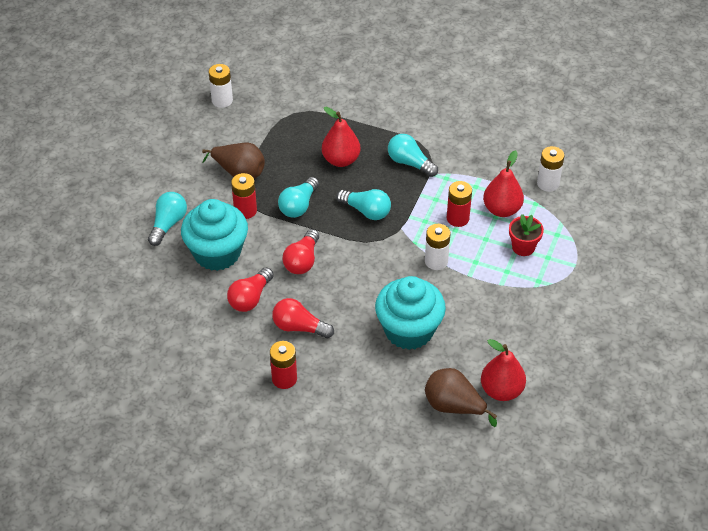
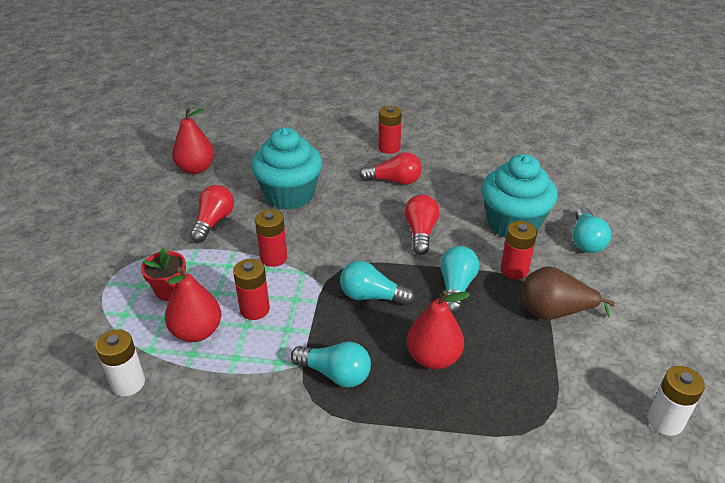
camera: 165 degrees right, 10 degrees down
(250, 298) = (453, 194): red light bulb -> red light bulb (214, 222)
(436, 261) = (273, 258): white battery -> red battery
(453, 406) = (238, 153): brown pear -> none

